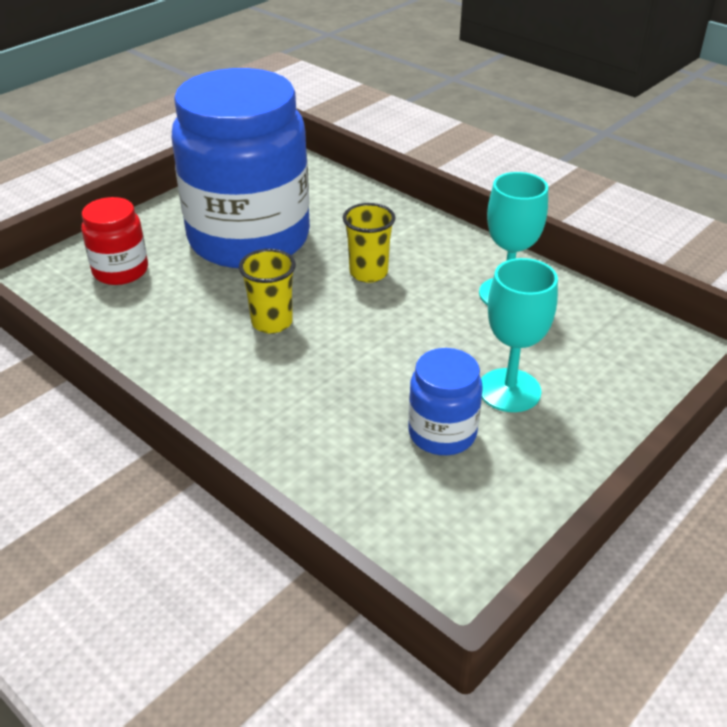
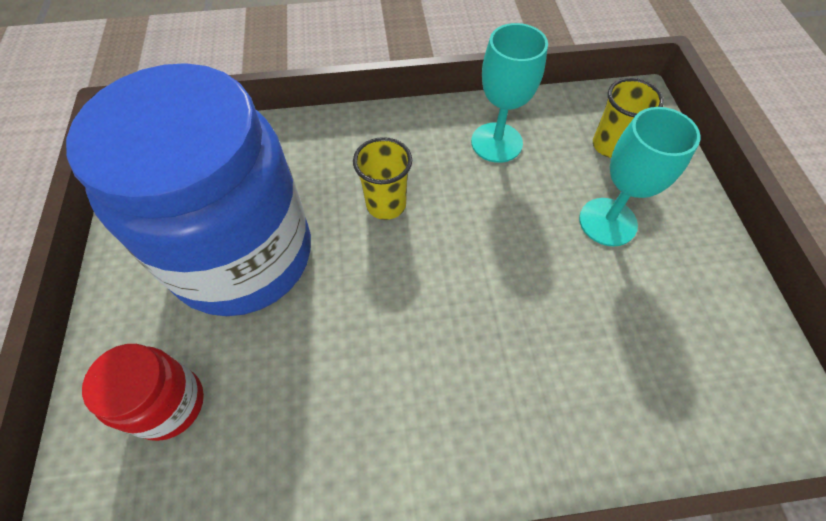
camera: 50 degrees left, 20 degrees up
(272, 322) = (385, 322): yellow cup -> yellow cup (610, 146)
(442, 433) = (626, 299): blue jar -> none

